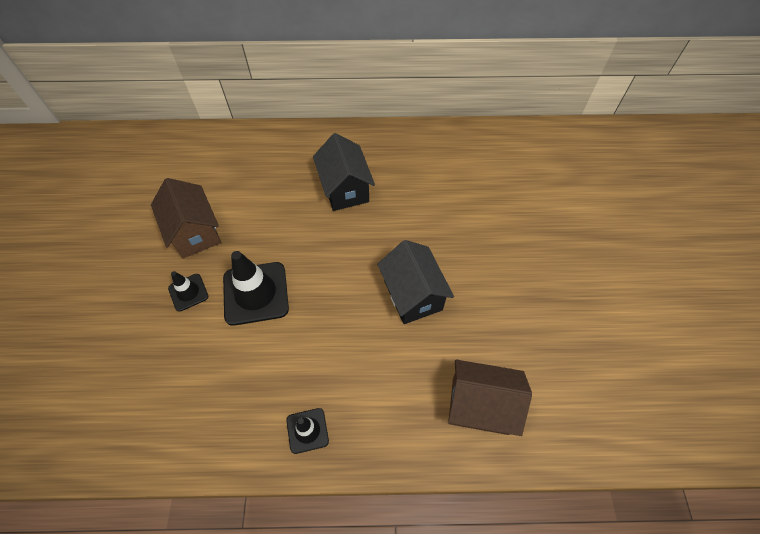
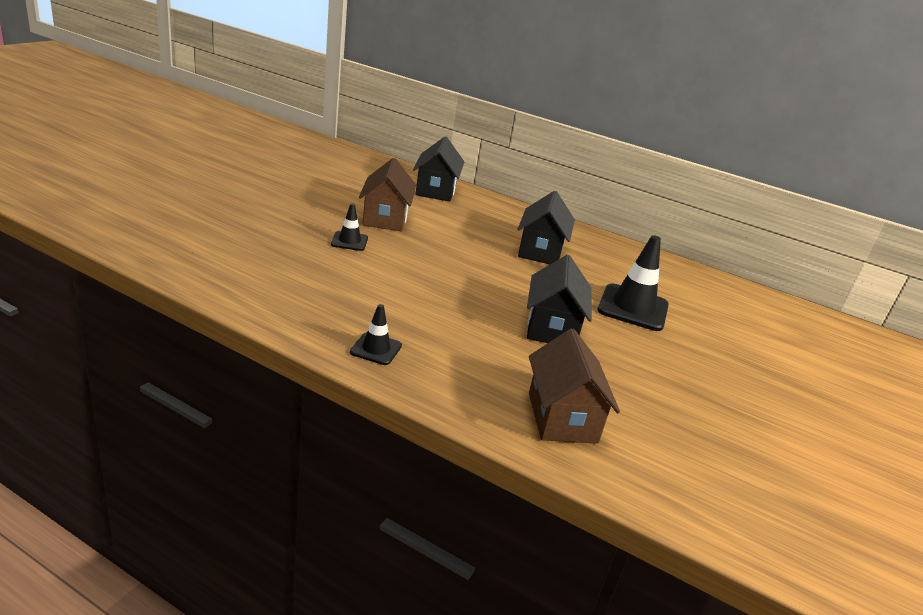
camera: 25 degrees right, 30 degrees down
(208, 153) = (436, 190): none -> black house
(255, 293) = (405, 265): black traffic cone -> black traffic cone (633, 308)
(480, 405) = (562, 417): brown house -> brown house turned 45 degrees clockwise

